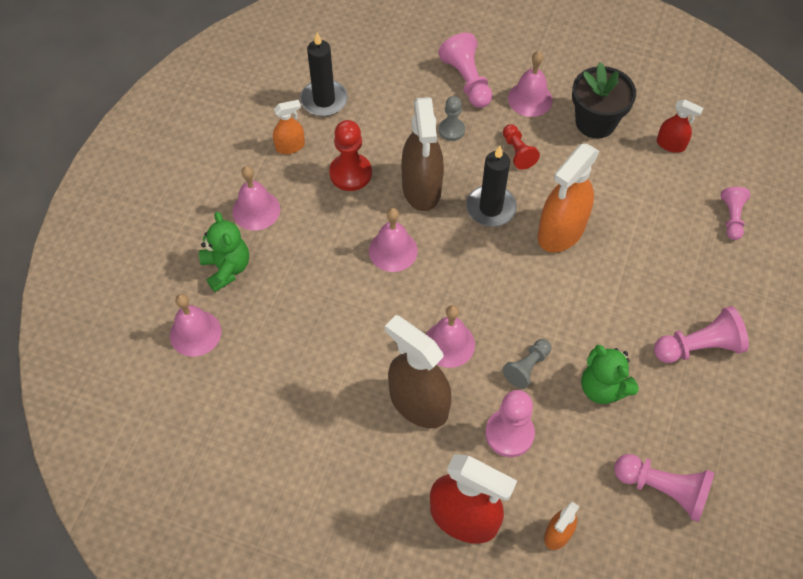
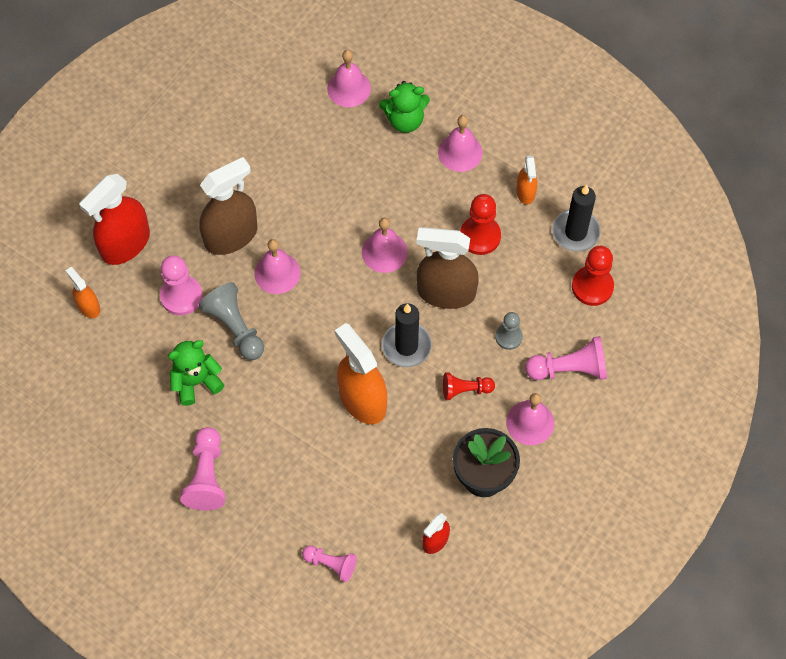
camera: 105 degrees right, 5 degrees up
(378, 78) = (592, 286): none -> red pawn
(527, 367) = (235, 327): grey pawn -> grey pawn, size x1.56
(663, 489) = (94, 397): pink pawn -> none

